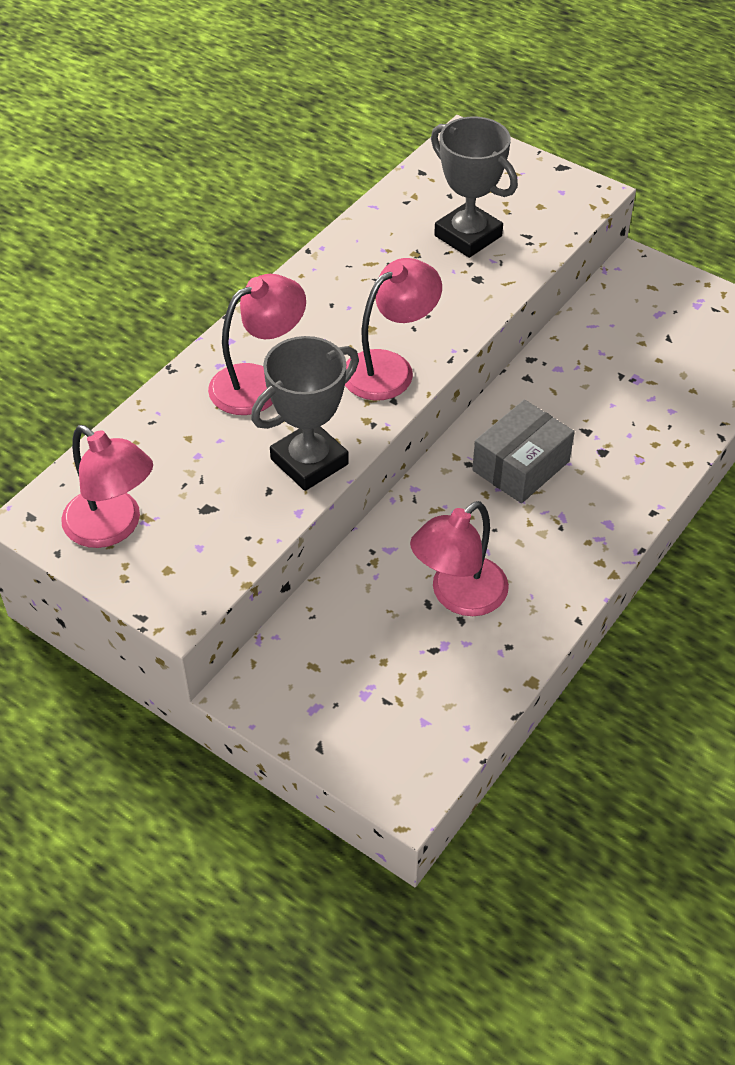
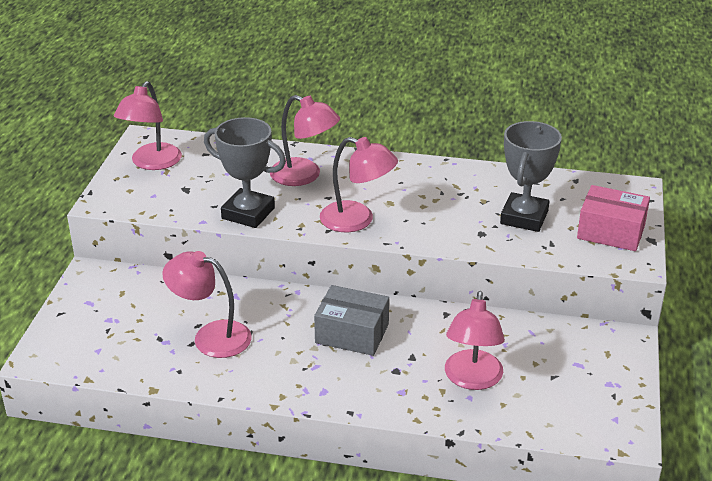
camera: 65 degrees right, 15 degrees down
(532, 187) = (611, 232): none -> pink box
(645, 398) = (472, 379): none -> pink lamp

